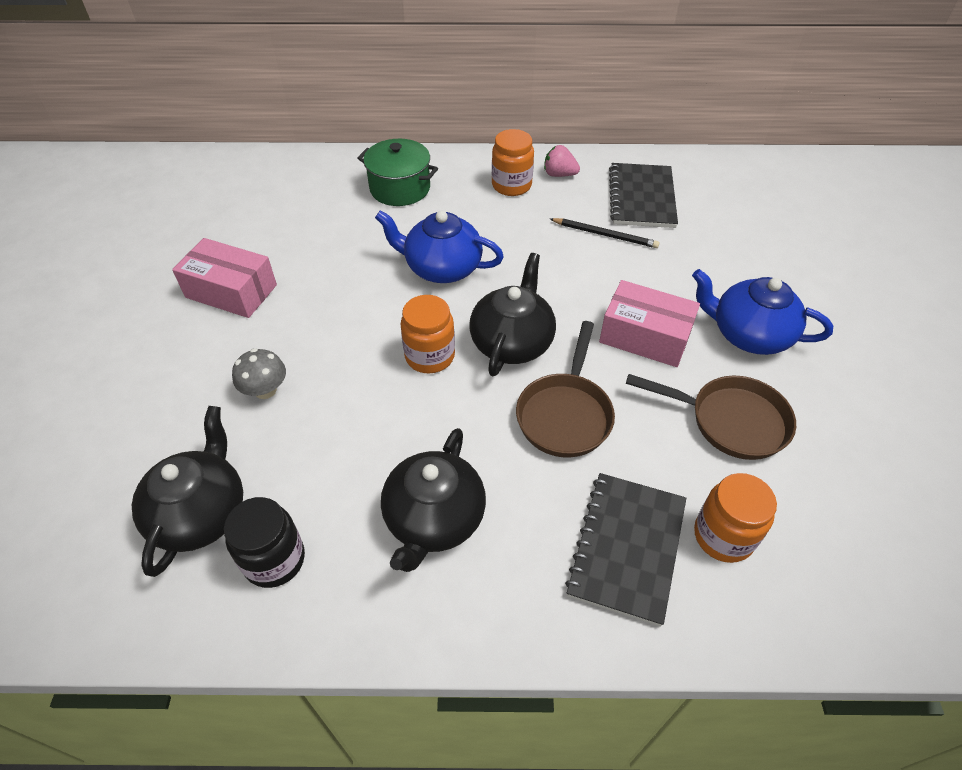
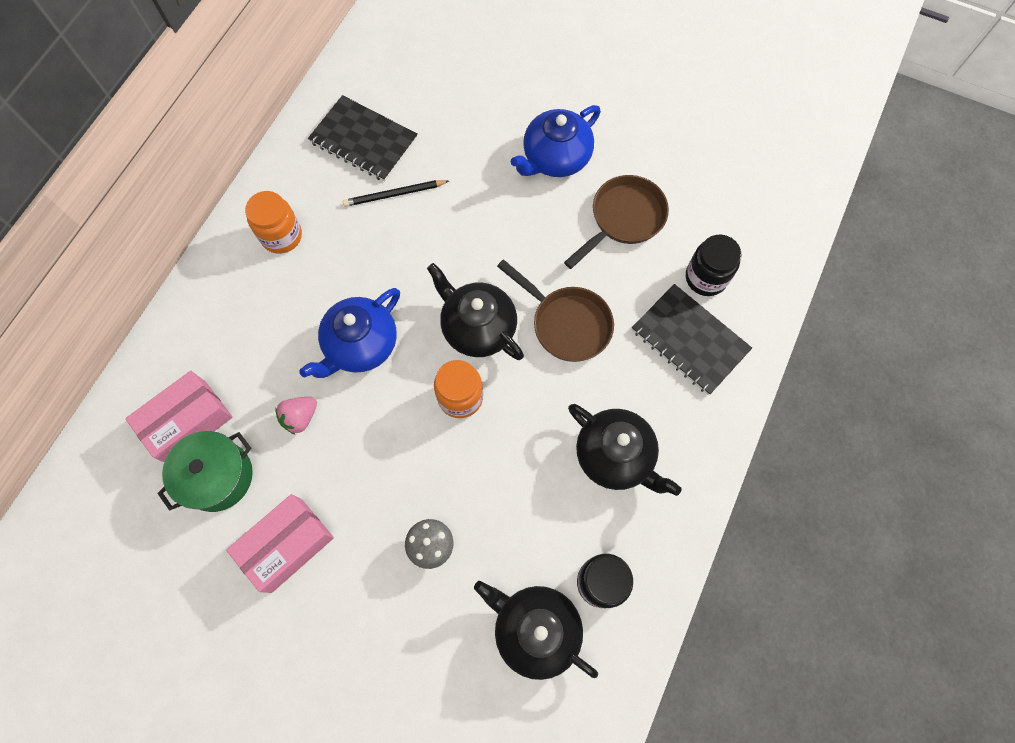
camera: 65 degrees left, 20 degrees up
(400, 188) = (224, 337): green pot -> green pot (218, 476)
(559, 174) = (291, 188): pink strawberry -> pink strawberry (300, 417)
(605, 235) = (394, 194): black pencil -> black pencil turned 150 degrees counterclockwise
(645, 336) = (521, 228): pink box -> pink box (188, 422)
(723, 536) = (705, 278): orange jar -> black jar

